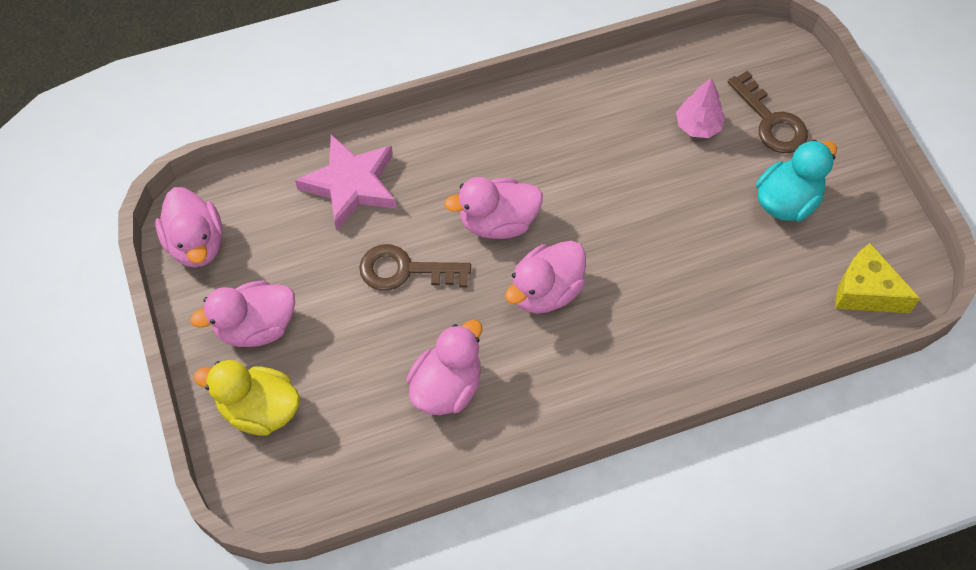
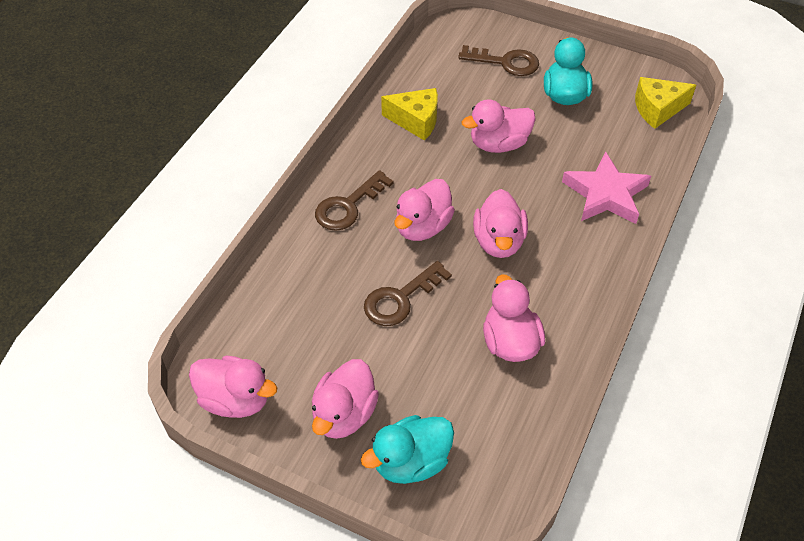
camera: 45 degrees left, 10 degrees down
(259, 409) = (411, 462): yellow duck -> turquoise duck
(351, 185) = (302, 278): pink star -> pink star (606, 194)
(459, 151) = (348, 206): none -> brown key
(612, 115) = (416, 121): none -> yellow cheese
(660, 199) = (498, 144): none -> pink duck
(698, 126) = (471, 92): pink tree -> none

